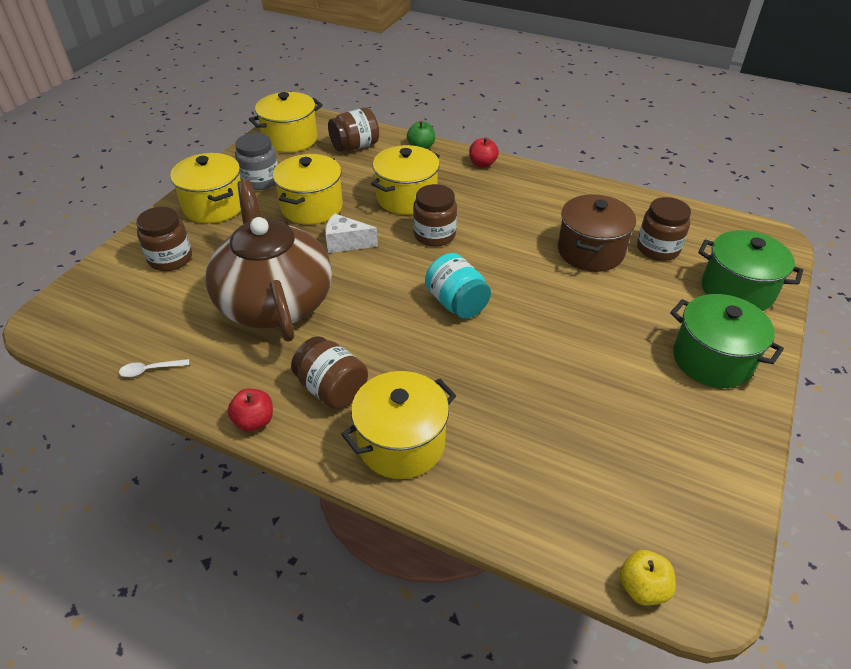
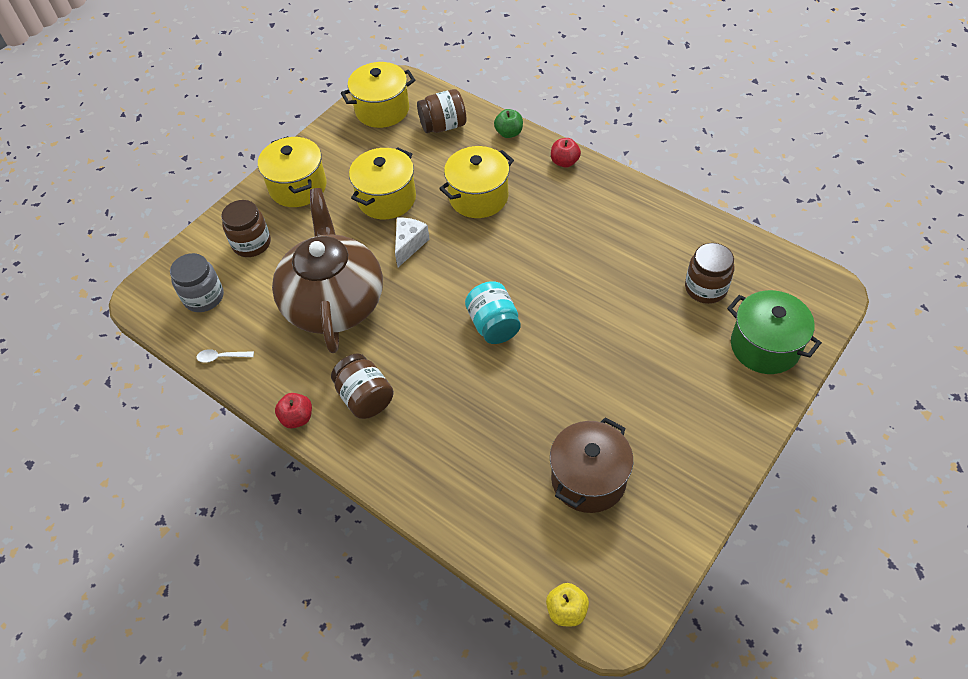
camera: 15 degrees right, 10 degrees up
(260, 180) = (345, 160): grey jar -> grey jar (204, 297)
(346, 243) = (409, 245): white cheese -> white cheese turned 90 degrees clockwise
(401, 443) = (411, 456): yellow pot -> none
(434, 235) = (493, 245): brown jar -> none
(590, 251) = (638, 283): brown pot -> brown pot (588, 479)
(712, 359) = (708, 417): green pot -> none

